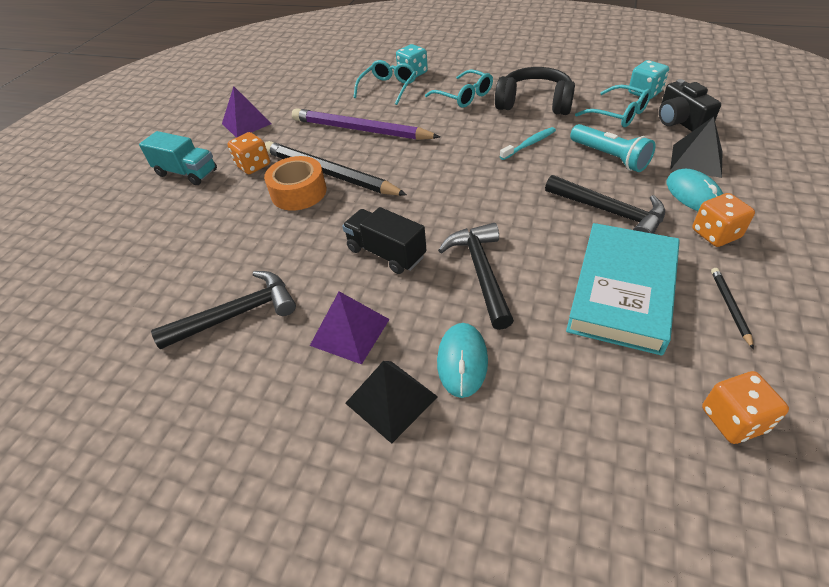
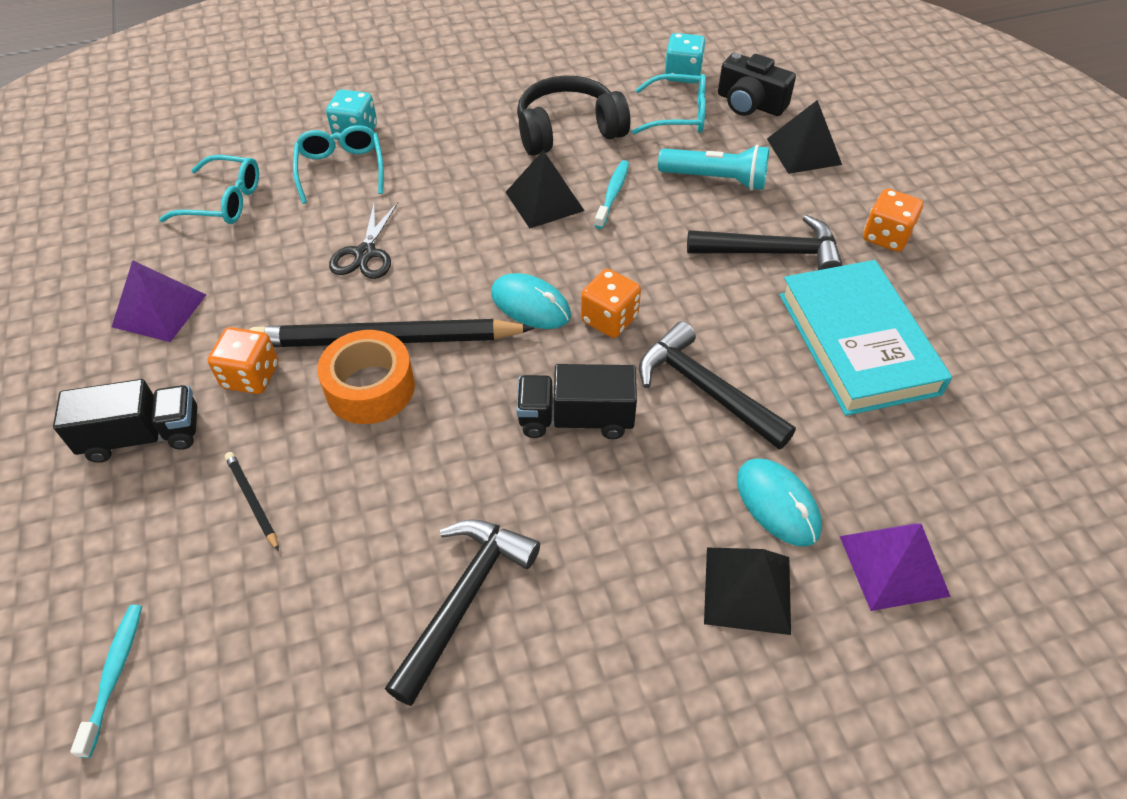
camera: 40 degrees left, 5 degrees up
(76, 265) = (114, 675): none -> turquoise toothbrush
(187, 173) = (143, 436): turquoise truck -> black truck
(350, 332) = (629, 540): purple pyramid -> purple pyramid (893, 565)
(360, 130) = (365, 253): purple pencil -> black scissors
(464, 96) = (466, 148): turquoise glasses -> turquoise glasses (224, 201)
(482, 135) = (544, 201): none -> black pyramid
(693, 194) = (833, 196): turquoise mouse -> turquoise mouse (530, 305)
(730, 307) = (955, 314): black pencil -> black pencil (252, 501)
(733, 420) = (1038, 427): orange dice -> orange dice (609, 319)

